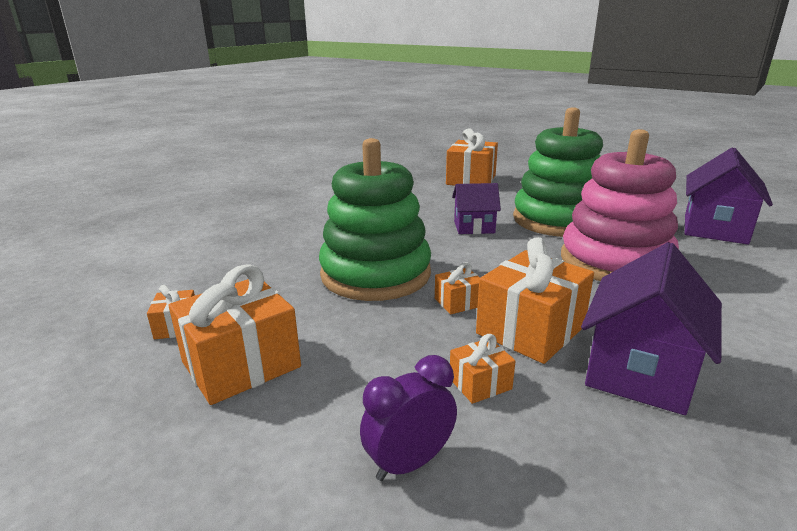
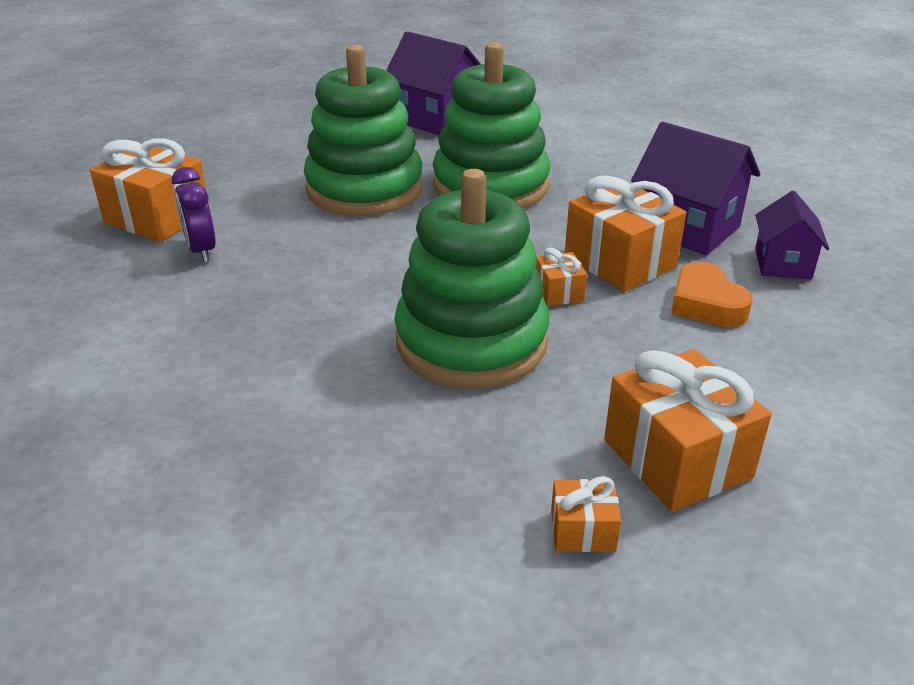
camera: 80 degrees left, 10 degrees up
(409, 463) = (811, 354): purple clock -> purple clock (201, 250)
(474, 227) = (354, 248): purple house -> purple house (782, 264)
(480, 384) = (706, 304): orange gift -> orange heart
(615, 261) = (490, 186): pink stacking toy -> green stacking toy

